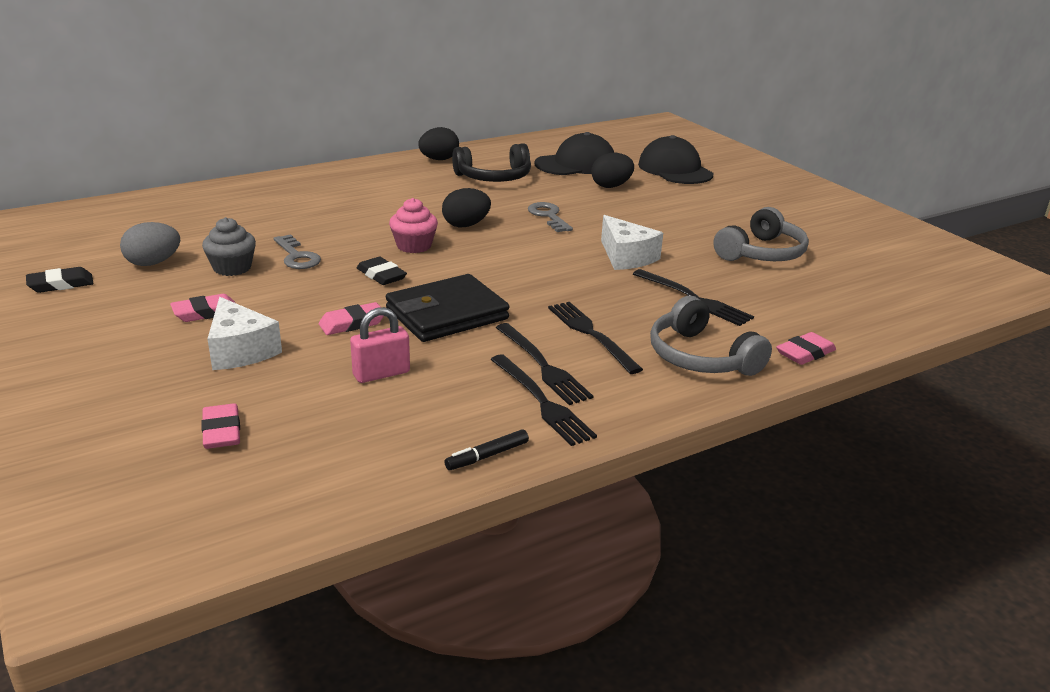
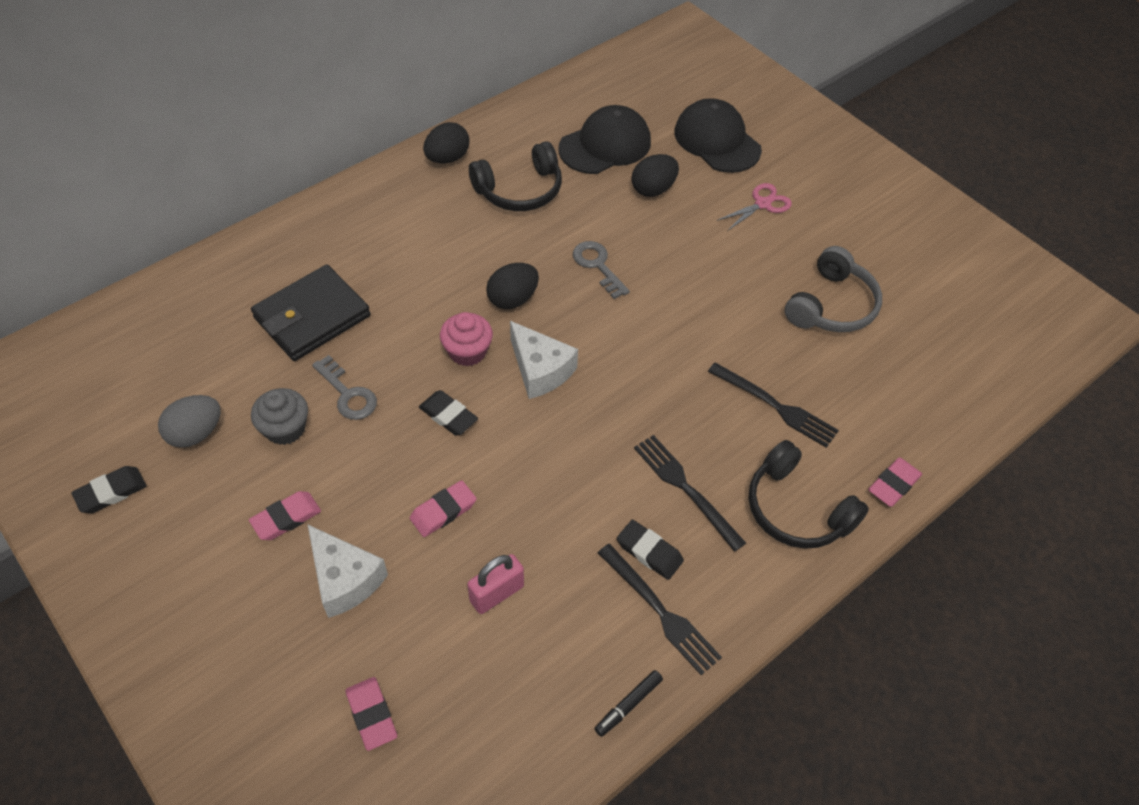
camera: 10 degrees left, 25 degrees up
(447, 314) = (534, 477): black wallet -> black wallet (312, 317)
(543, 366) = (649, 552): black fork -> black eraser
(626, 257) = (694, 336): white cheese -> white cheese (540, 370)
(700, 357) = (796, 509): grey headphones -> black headphones
(708, 200) = (763, 204): none -> pink scissors

